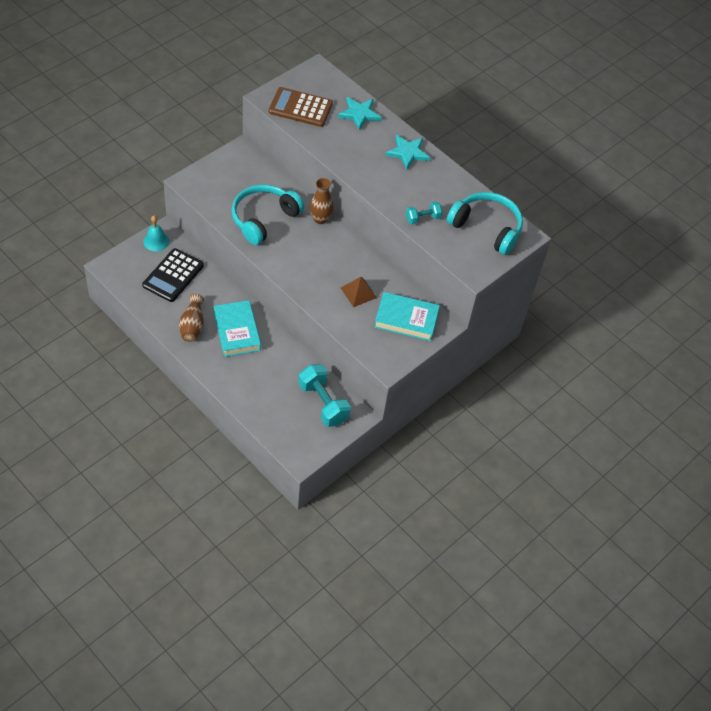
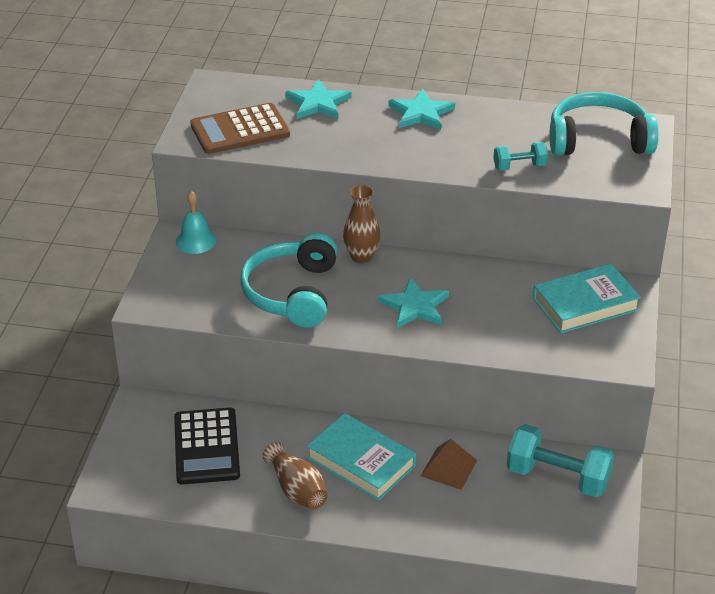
camera: 30 degrees left, 15 degrees down
(156, 241) = (139, 420): turquoise bell -> turquoise bell (196, 241)
(316, 265) = (415, 306): none -> turquoise star
(358, 292) = (498, 307): brown pyramid -> brown pyramid (448, 468)
(423, 218) = (519, 166): turquoise dumbbell -> turquoise dumbbell turned 45 degrees clockwise

